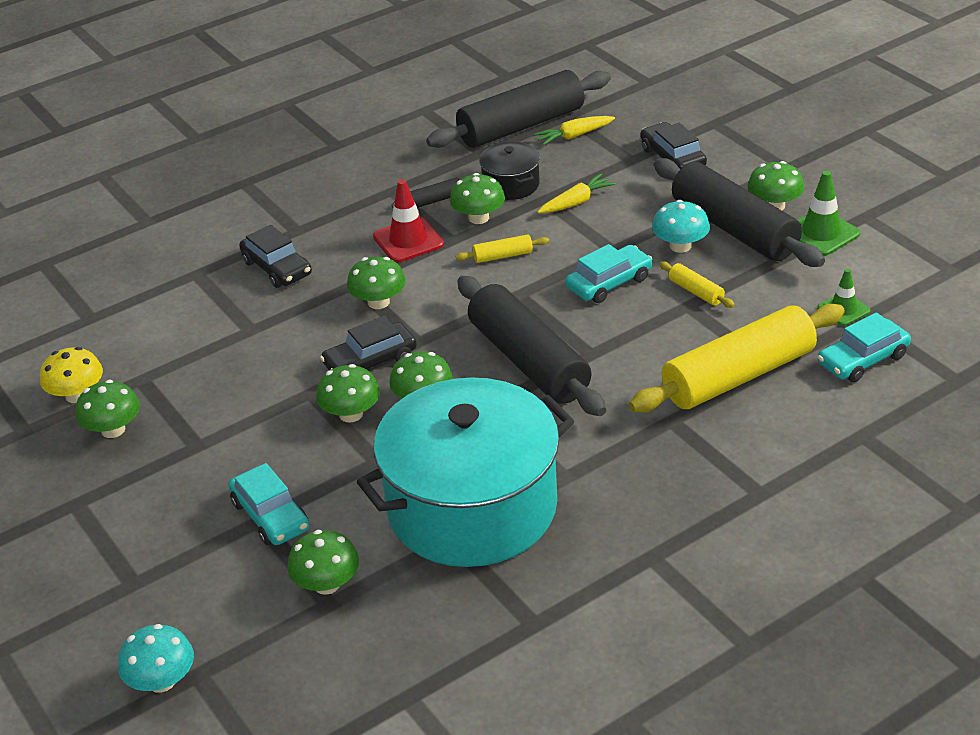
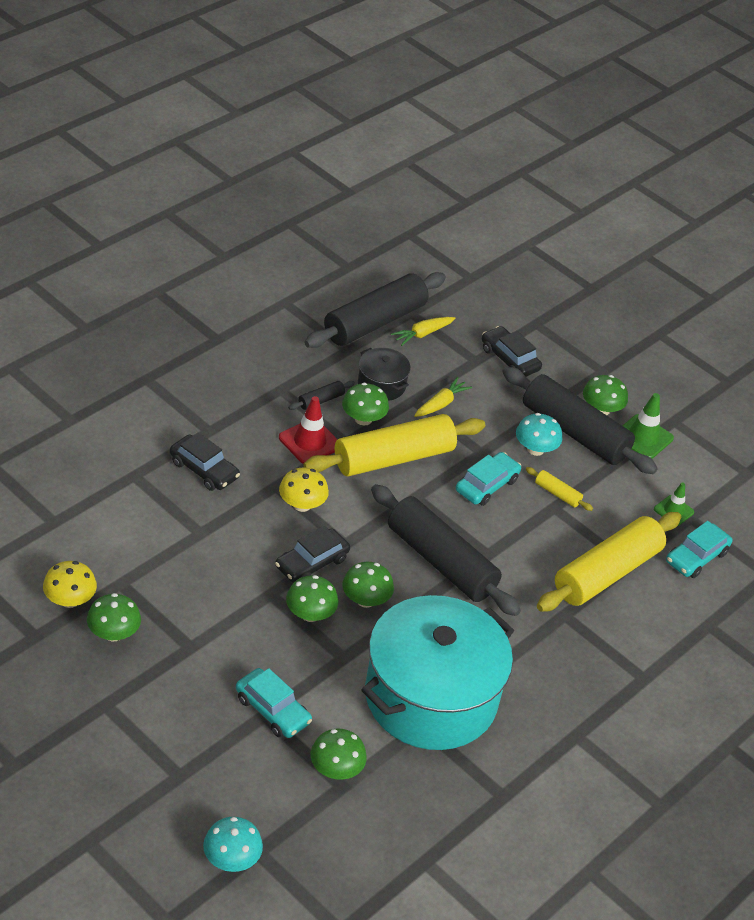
camera: 20 degrees left, 5 degrees up
(378, 302) = (302, 504): green mushroom -> yellow mushroom
(503, 256) = (393, 458): yellow rolling pin -> yellow rolling pin, size x2.46

